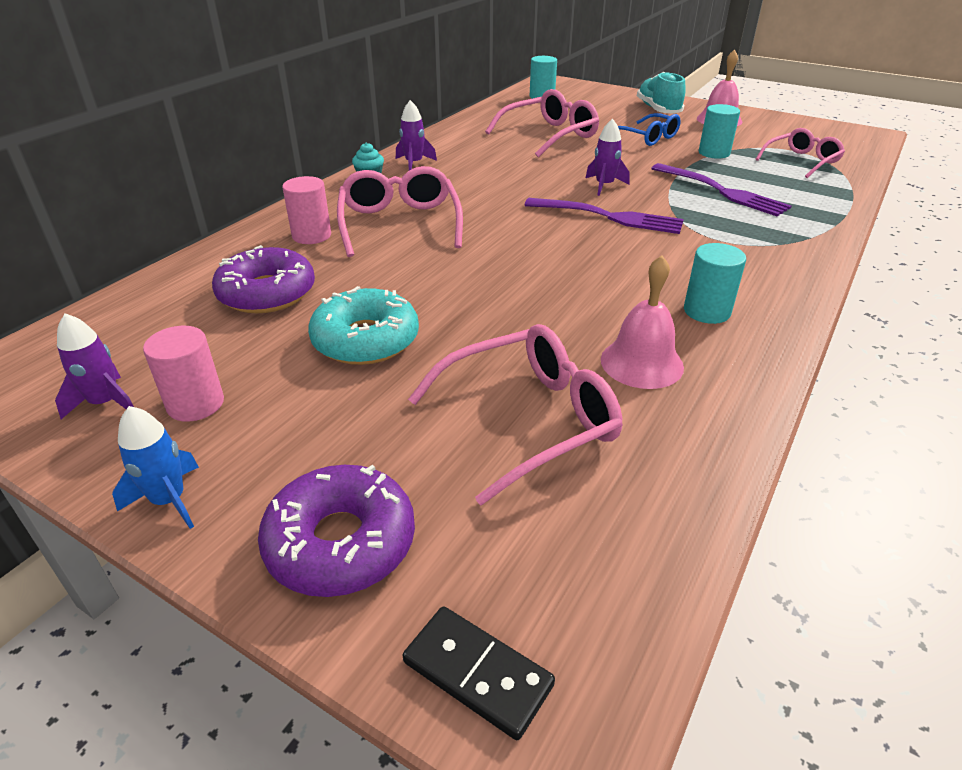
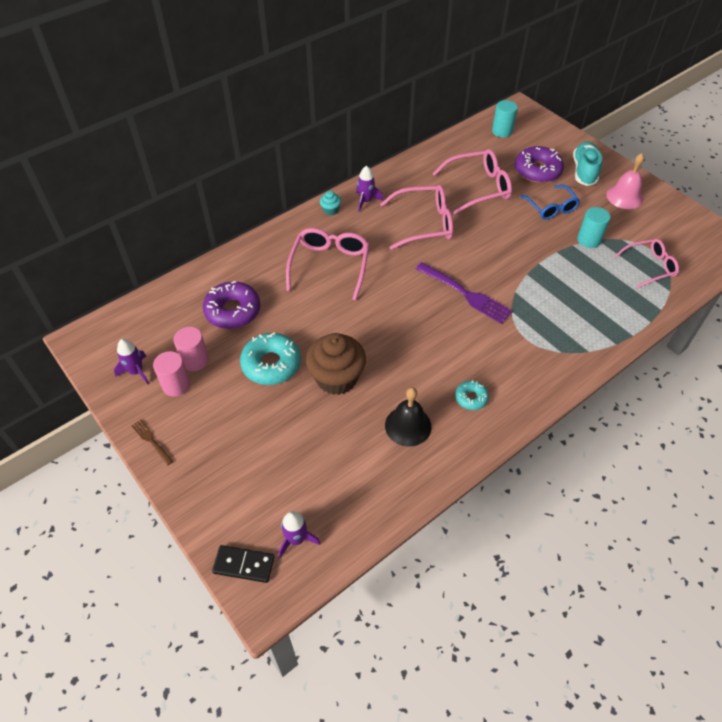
camera: 20 degrees right, 15 degrees up
(169, 500) = (151, 441): blue rocket -> brown fork
(311, 235) = (273, 264): pink cylinder -> pink cylinder (195, 360)
(341, 542) = (214, 487): purple donut -> purple donut (537, 171)
(477, 673) = (244, 564): black domino -> black domino turned 45 degrees counterclockwise
(486, 333) = (336, 378): none -> brown cupcake
(529, 420) = (328, 446): pink glasses -> pink glasses (424, 224)
(604, 185) = (483, 259): purple rocket -> purple rocket (296, 539)
(641, 363) = (408, 426): pink bell -> black bell
(707, 311) = (471, 398): turquoise cylinder -> turquoise donut
(720, 191) = (561, 286): purple fork -> none

